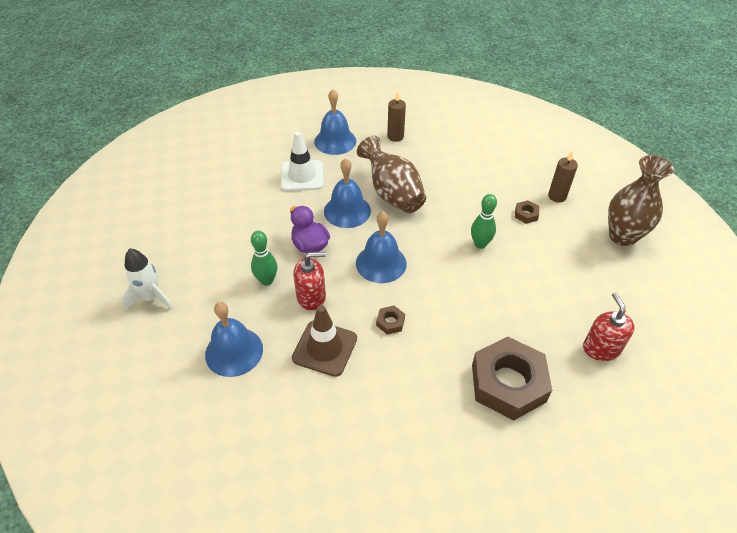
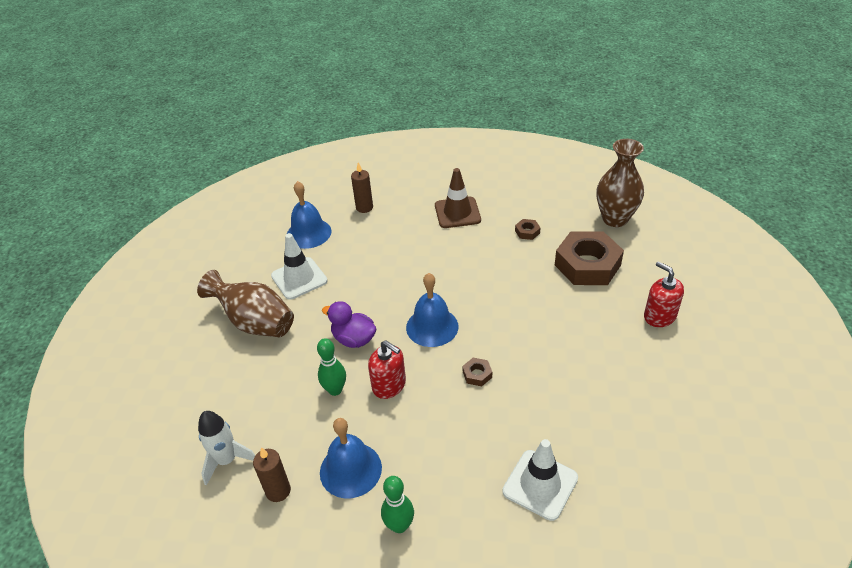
camera: 25 degrees left, 5 degrees down
(311, 297) = (389, 385): red soap dispenser -> red soap dispenser turned 75 degrees clockwise
(325, 348) = (435, 425): brown traffic cone -> brown traffic cone (457, 213)
(347, 211) = (367, 293): blue bell -> none
(377, 445) = (540, 484): none -> white traffic cone
(392, 194) = (398, 260): brown vase -> brown vase (255, 322)
(480, 244) = (506, 273): green bowling pin -> green bowling pin (399, 525)
(508, 383) = (609, 378): brown nut -> brown nut (587, 265)
(557, 196) = (542, 206): brown candle -> brown candle (278, 491)

